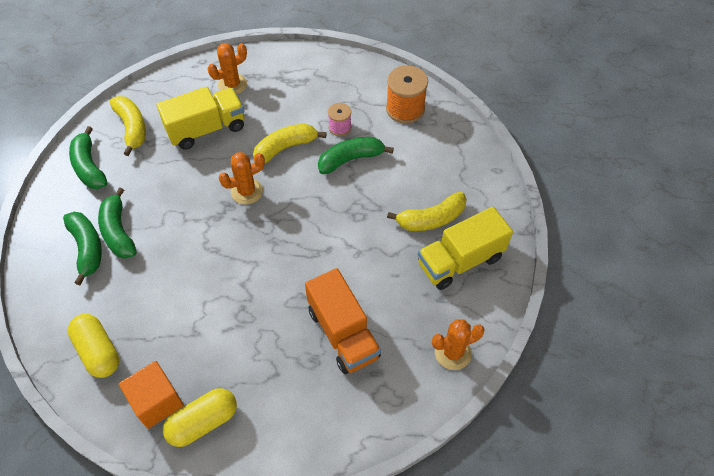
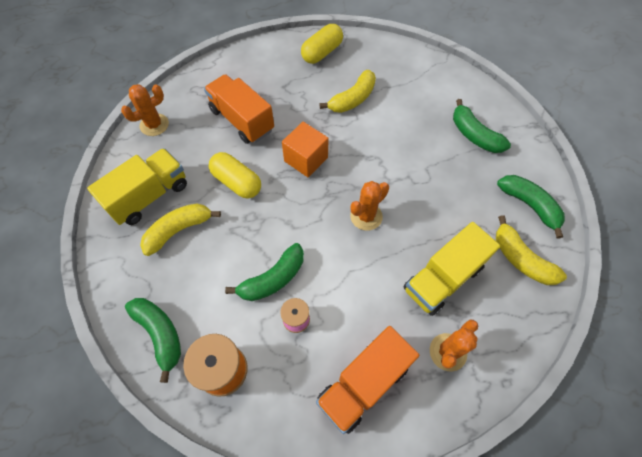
camera: 165 degrees right, 5 degrees up
(98, 351) = (415, 73): yellow capsule -> yellow capsule (237, 182)
(118, 231) = (459, 153): green banana -> green banana (160, 334)
(156, 401) = (358, 56): orange cube -> orange cube (306, 159)
(285, 148) = (347, 276): yellow banana -> yellow banana (352, 99)
(303, 81) = (363, 383): none -> orange truck

